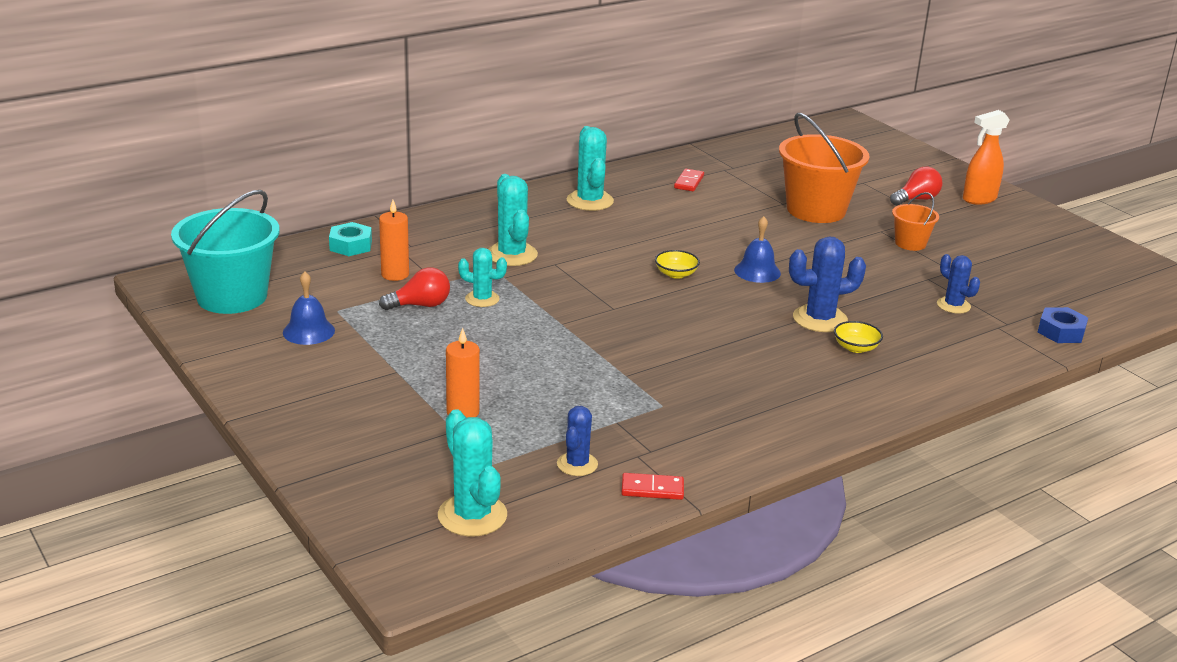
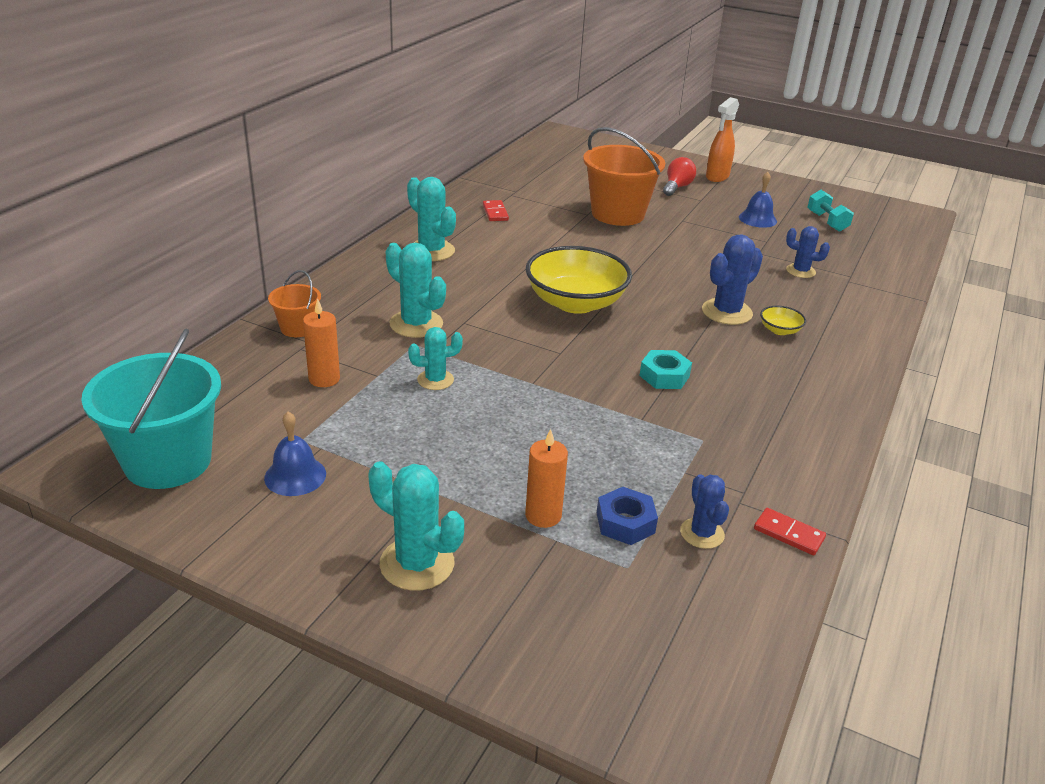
camera: 30 degrees left, 5 degrees up
(351, 245) = (247, 359): turquoise nut -> turquoise nut (664, 376)
(420, 305) = (383, 406): red light bulb -> none
(472, 515) = (674, 638): turquoise cactus -> turquoise cactus (417, 564)
(652, 489) = (788, 534): red domino -> red domino turned 60 degrees clockwise
(676, 274) = (575, 303): yellow bowl -> yellow bowl, size x2.39
(757, 271) = (634, 281): blue bell -> blue bell (757, 219)
(910, 243) = (714, 226): orange bucket -> orange bucket (297, 328)
(1054, 269) = (827, 222): none -> turquoise dumbbell
(1061, 332) = (889, 272): blue nut -> blue nut (625, 523)

